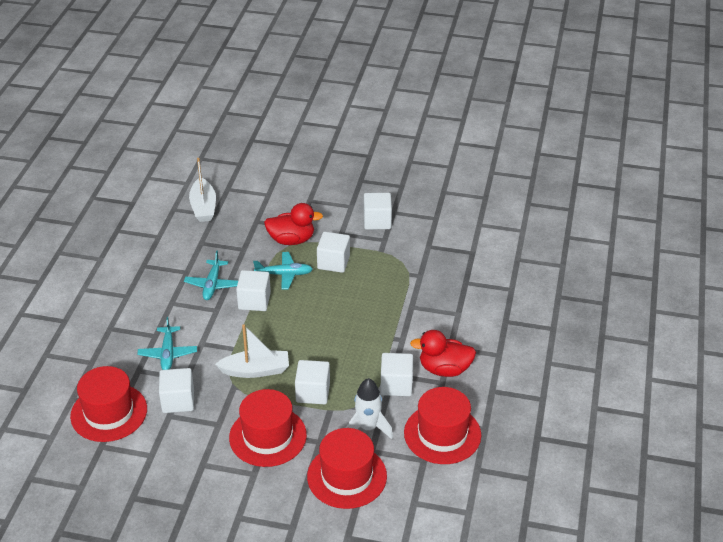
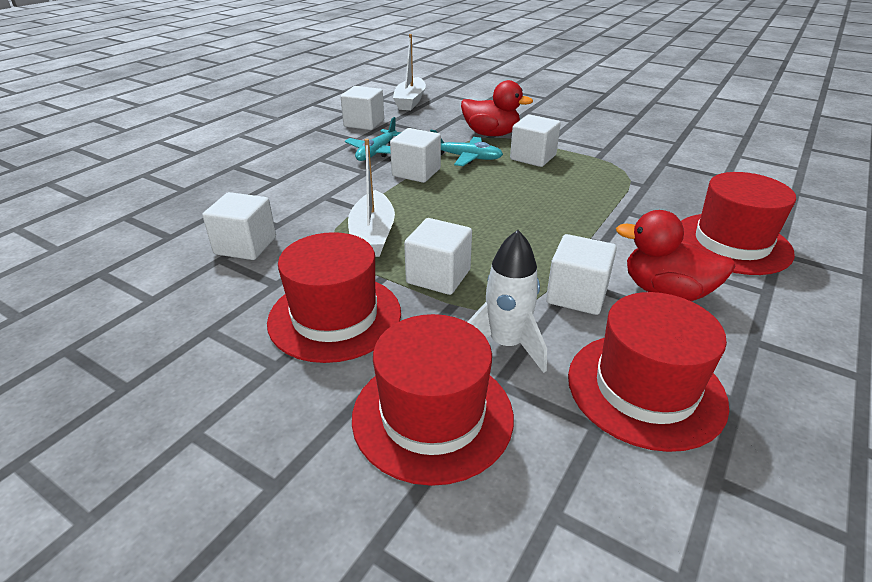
camera: 20 degrees right, 5 degrees down
(109, 412) = (150, 239): red hat -> red hat (731, 243)
(168, 354) = (276, 198): turquoise plane -> none
(255, 370) = (372, 235): white boat -> white boat turned 75 degrees clockwise
(377, 221) = (601, 135): white cube -> white cube (364, 123)

